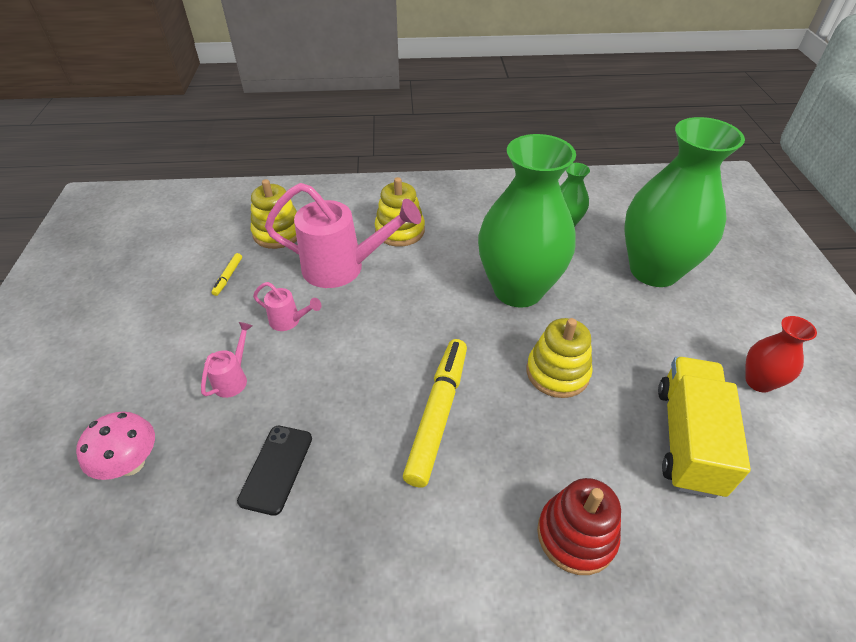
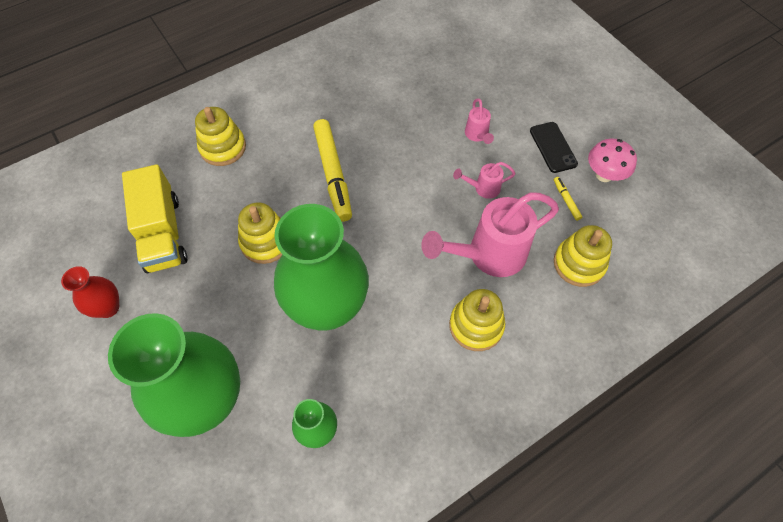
camera: 150 degrees right, 15 degrees up
(131, 464) = (480, 74): pink mushroom -> pink mushroom (604, 175)
(276, 469) = (403, 105): black phone -> black phone (553, 147)
(576, 535) = (223, 147): red stacking toy -> yellow stacking toy

